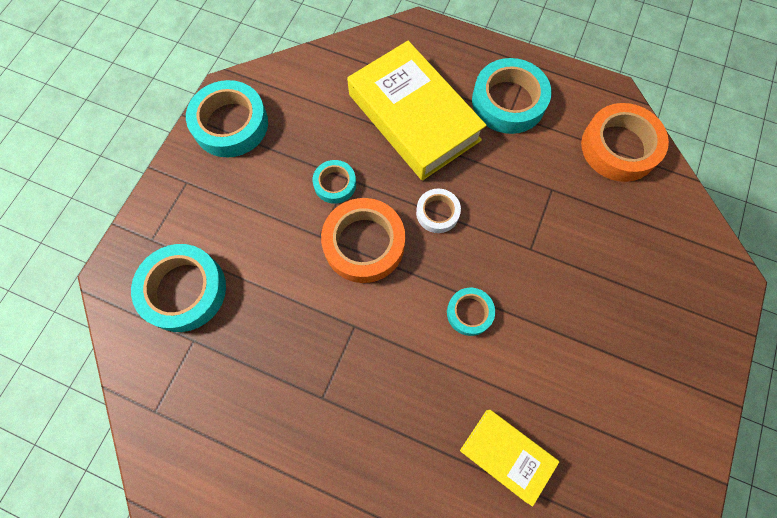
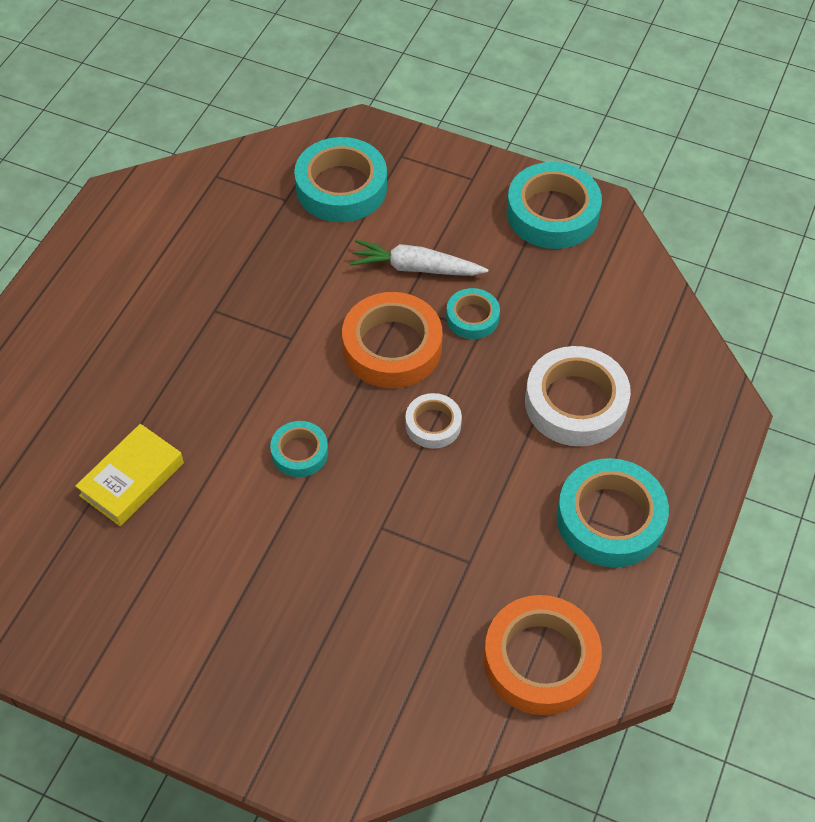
camera: 90 degrees right, 15 degrees down
(282, 226) = (416, 268): none -> white carrot
(414, 117) = (575, 403): yellow book -> white tape

